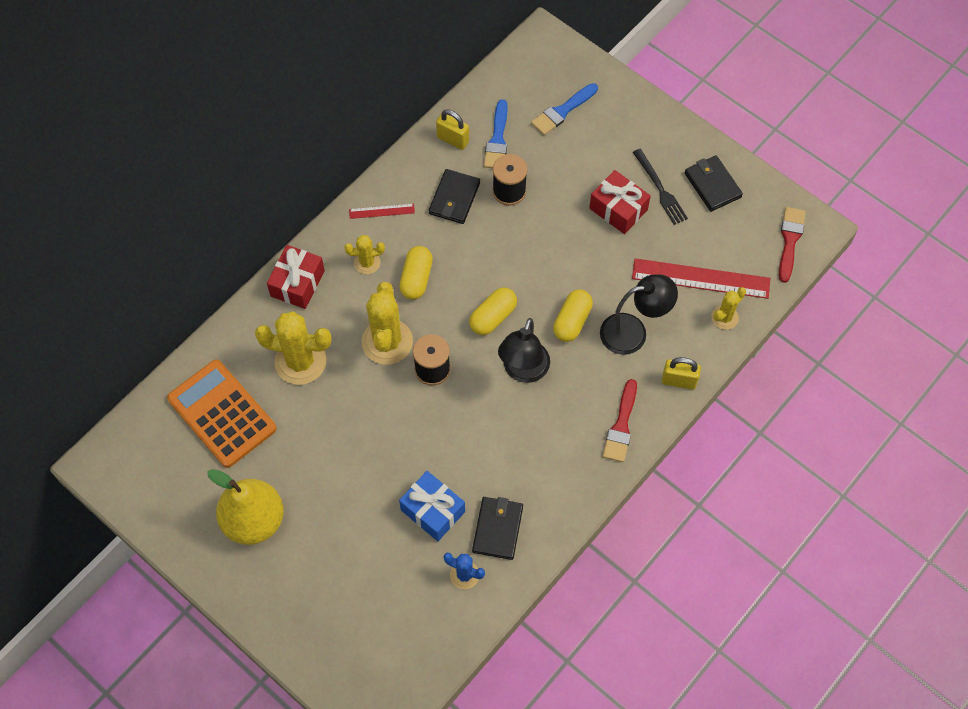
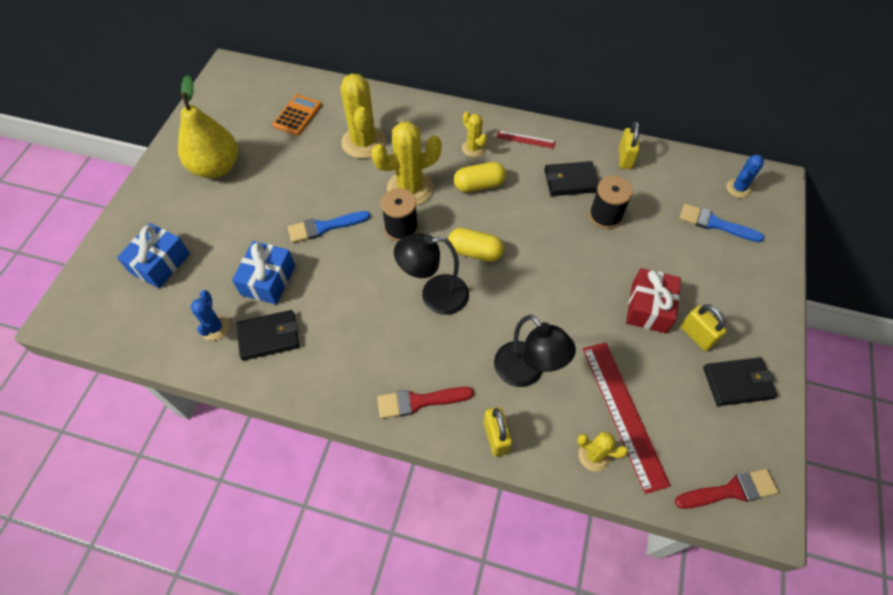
camera: 65 degrees right, 5 degrees down
(222, 414) = (297, 115): orange calculator -> orange calculator, size x0.57
(297, 283) = (430, 115): red gift -> none
(359, 609) = (160, 263): none -> blue gift
(382, 211) = (525, 139): red ruler -> red ruler turned 45 degrees counterclockwise
(497, 139) = (649, 188): blue brush -> blue brush (324, 227)
(535, 70) = (738, 188): none -> blue cactus
(572, 321) = (507, 315): yellow capsule -> none
(660, 189) = (696, 336): black fork -> yellow padlock
(712, 185) = (737, 383): black wallet -> black wallet turned 45 degrees clockwise

